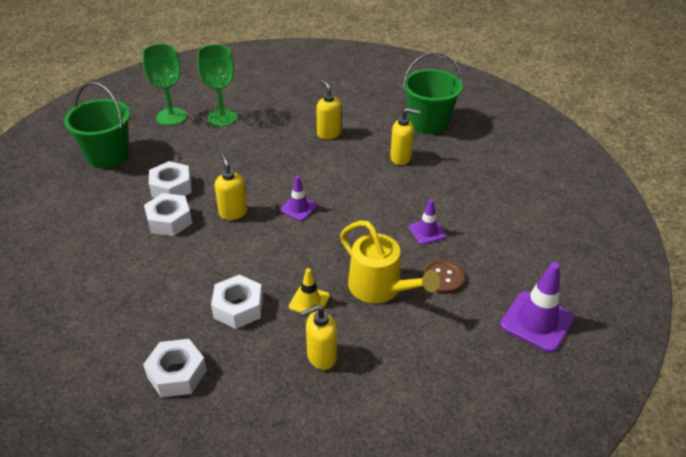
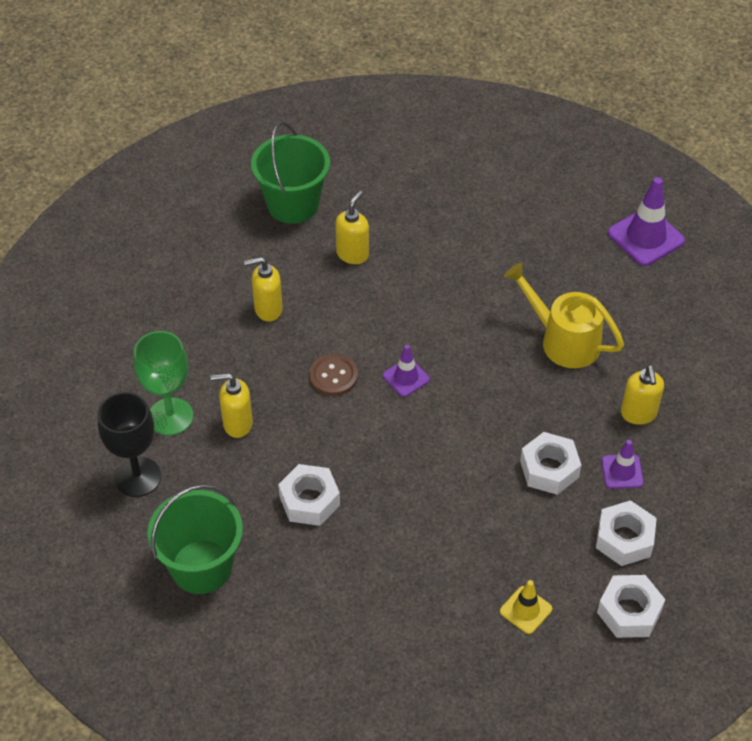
camera: 70 degrees left, 10 degrees up
(169, 221) = (376, 512): white nut -> white nut (629, 612)
(171, 117) = (137, 477): green goblet -> black goblet
(233, 212) = (387, 444): yellow soap dispenser -> yellow soap dispenser (237, 424)
(309, 301) = (561, 405): yellow traffic cone -> yellow traffic cone (526, 610)
(380, 288) = (563, 340): yellow watering can -> yellow watering can turned 120 degrees counterclockwise
(427, 231) = (492, 274): purple traffic cone -> purple traffic cone (622, 472)
(442, 278) = (565, 285): brown button -> brown button (333, 376)

